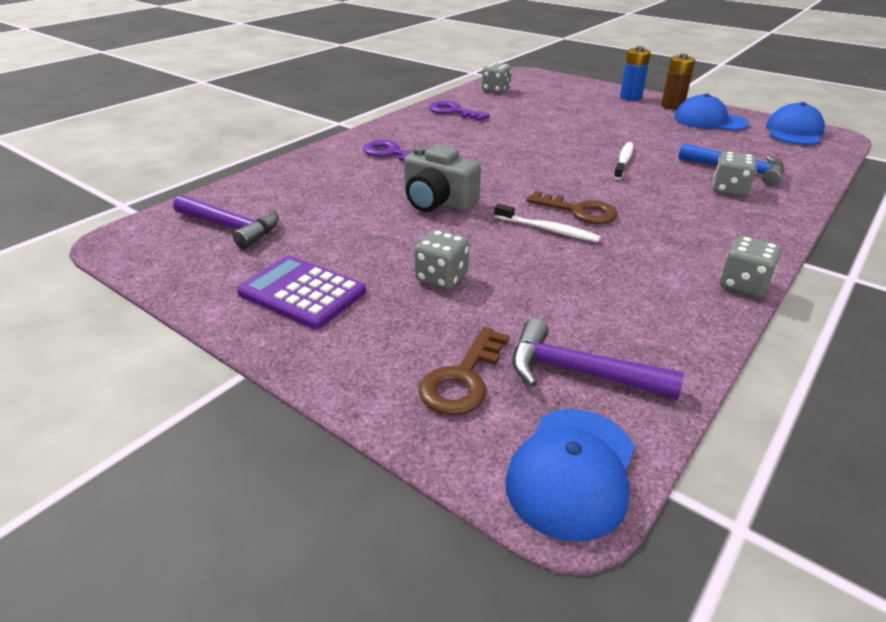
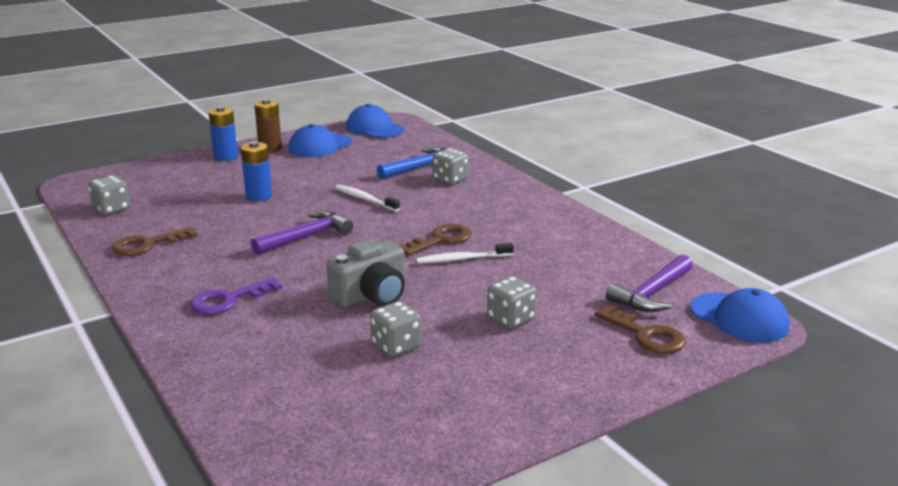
camera: 70 degrees left, 10 degrees down
(232, 227) = (333, 421): purple hammer -> purple hammer (306, 236)
(302, 292) = (497, 389): purple calculator -> none
(453, 112) = (147, 244): purple key -> brown key
(548, 229) = (462, 259): white toothbrush -> white toothbrush turned 150 degrees counterclockwise
(573, 123) = (259, 196): none -> blue battery
(743, 285) = (580, 217): grey dice -> grey dice (396, 346)

